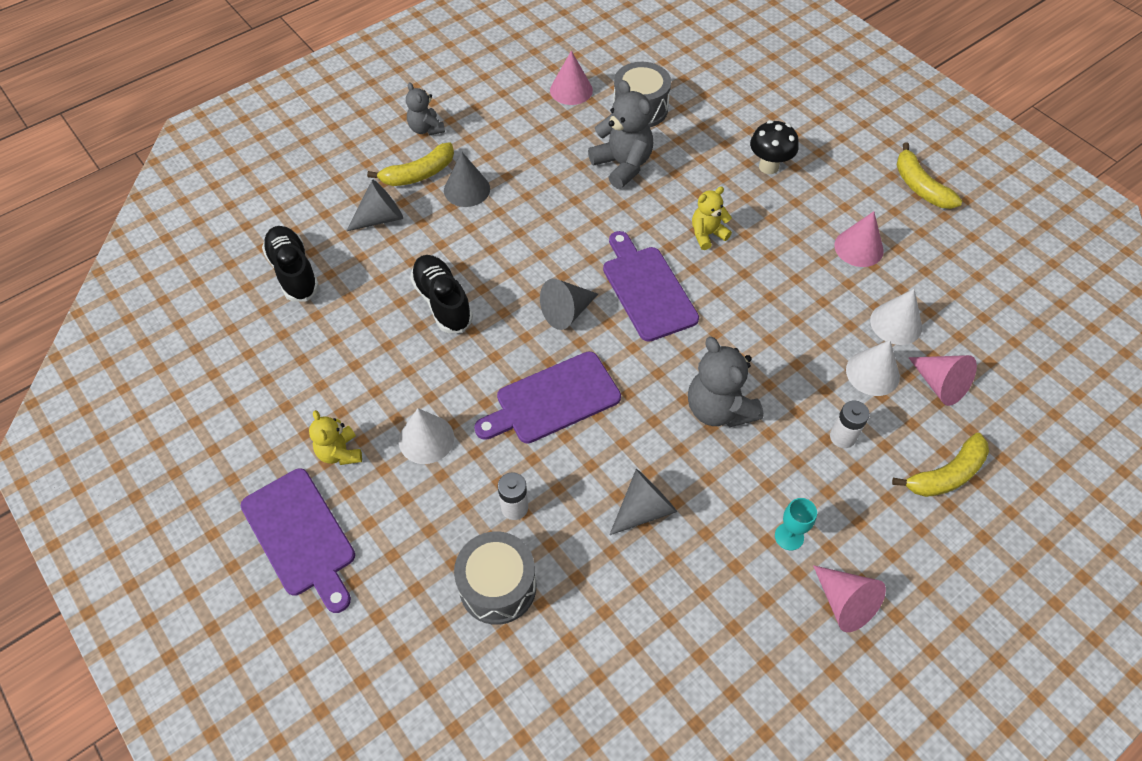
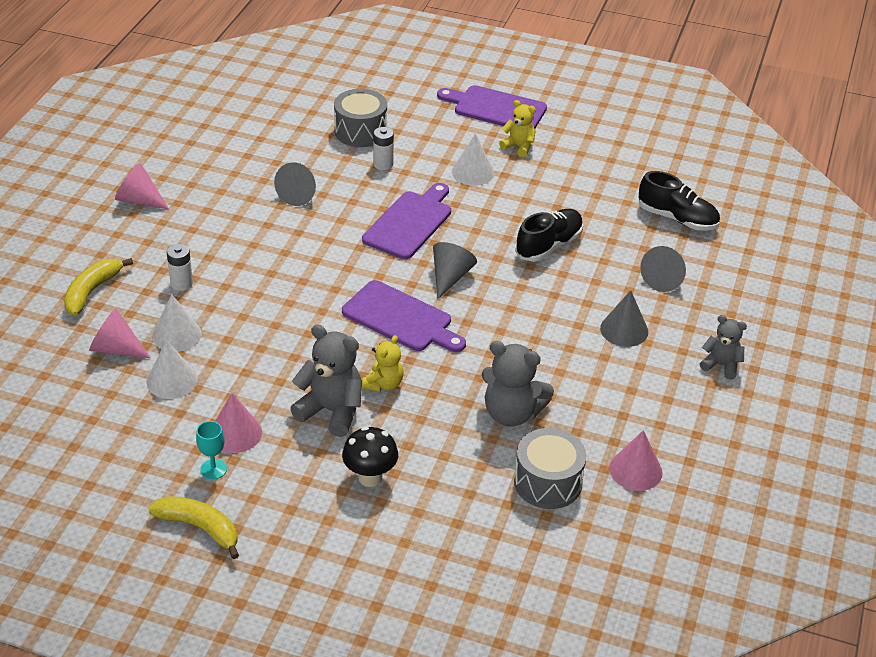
camera: 145 degrees right, 15 degrees down
(419, 174) = (678, 324): yellow banana -> none
(442, 302) = (549, 245): black shoe -> black shoe turned 75 degrees counterclockwise
(718, 409) = (286, 264): grey teddy bear -> grey teddy bear (331, 411)
(789, 536) = (193, 217): turquoise goblet -> turquoise goblet (213, 469)

